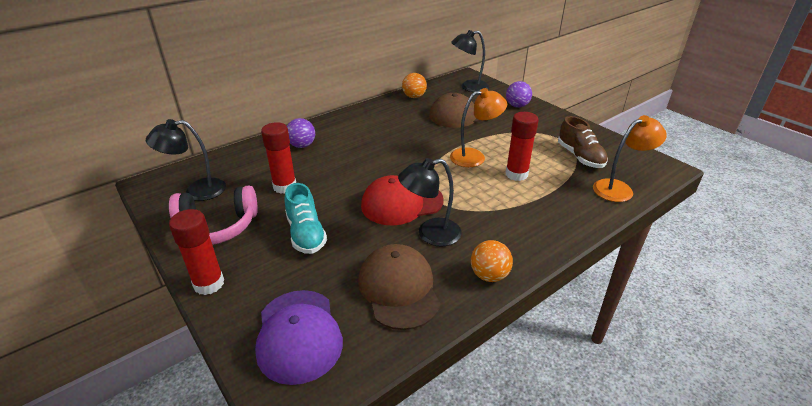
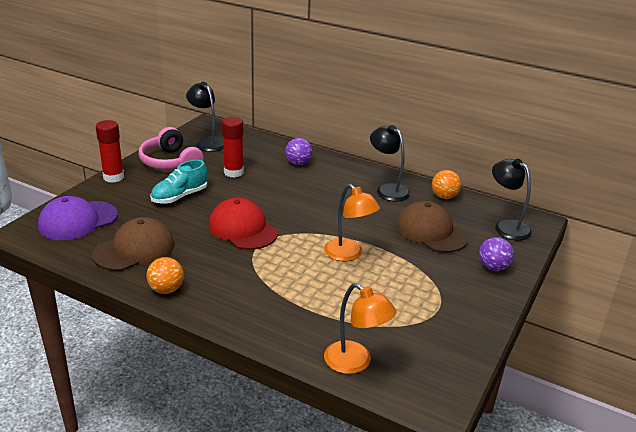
camera: 65 degrees right, 5 degrees down
(430, 234) = (207, 251): black lamp -> black lamp (387, 190)
(516, 174) = (333, 285): red glue stick -> none
(580, 157) = (405, 328): brown shoe -> none

